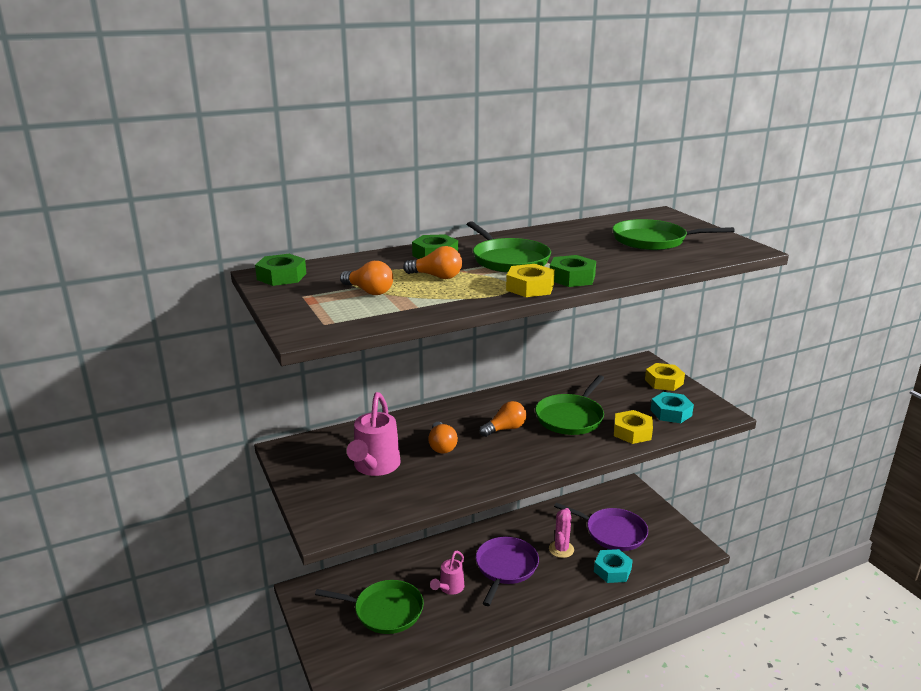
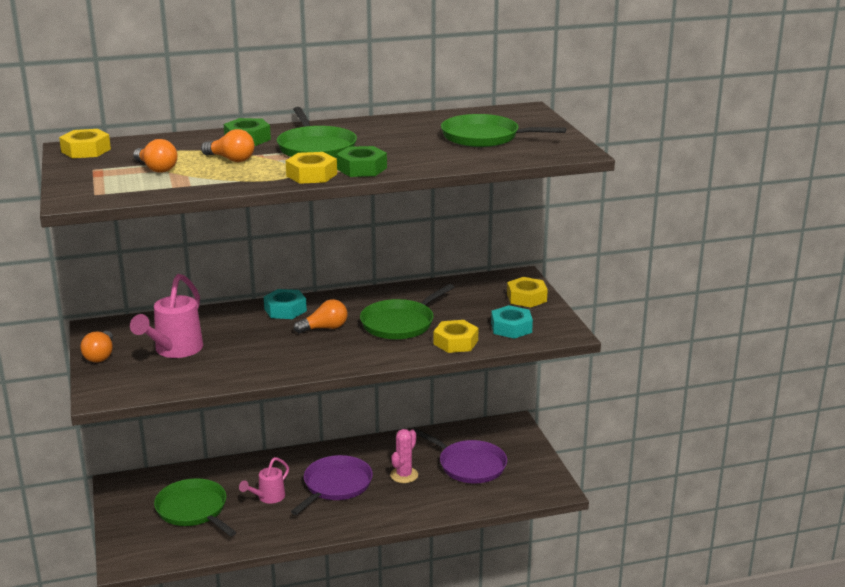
camera: 10 degrees right, 0 degrees up
(281, 276) = (86, 150): green nut -> yellow nut
(385, 611) = (193, 510): green pan -> green pan turned 150 degrees counterclockwise
(441, 446) = (250, 338): orange light bulb -> orange light bulb (100, 355)
(612, 570) = (449, 500): turquoise nut -> turquoise nut (285, 310)

